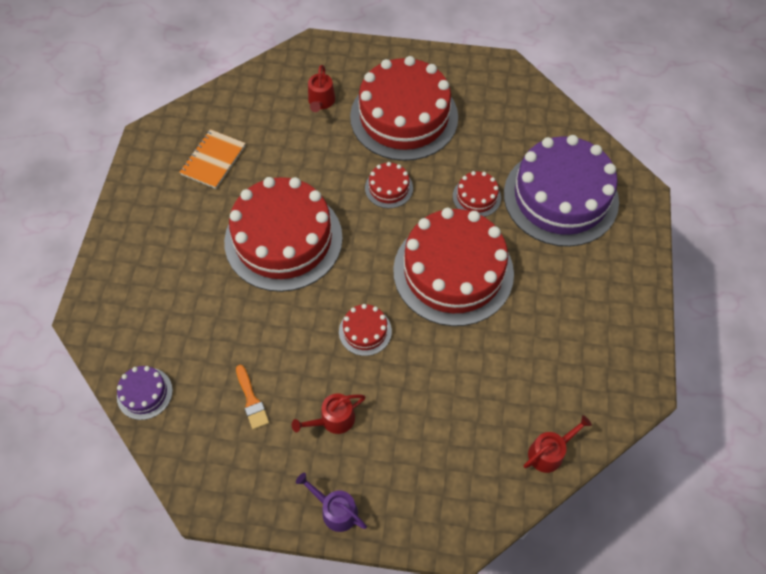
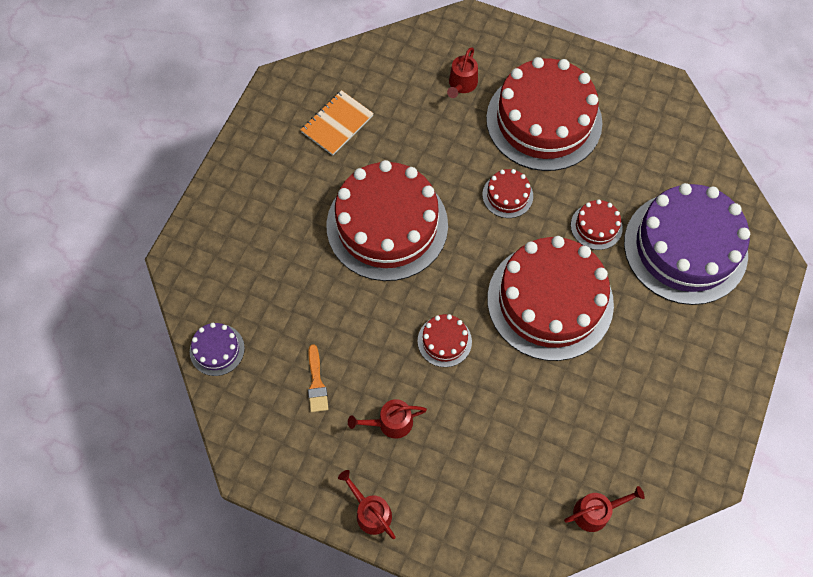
camera: 15 degrees right, 5 degrees up
(335, 510) = (370, 512): purple watering can -> red watering can

